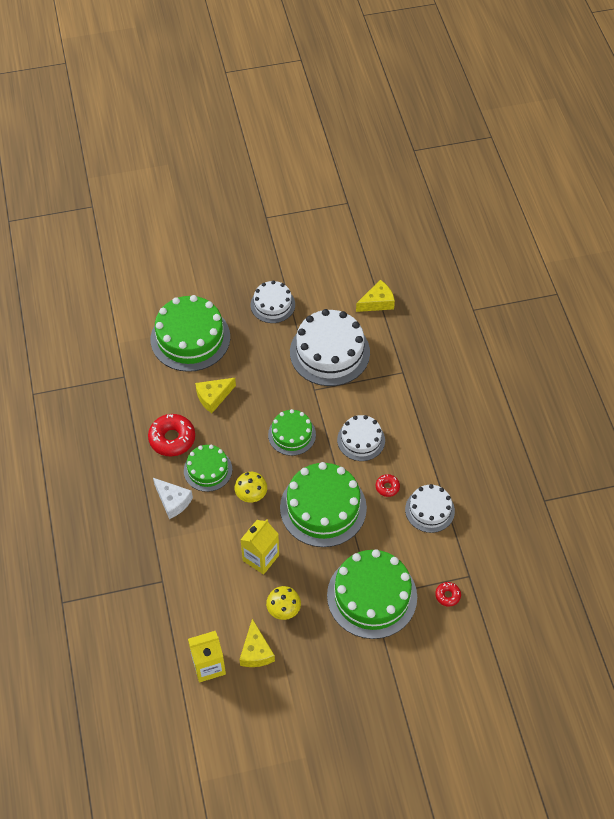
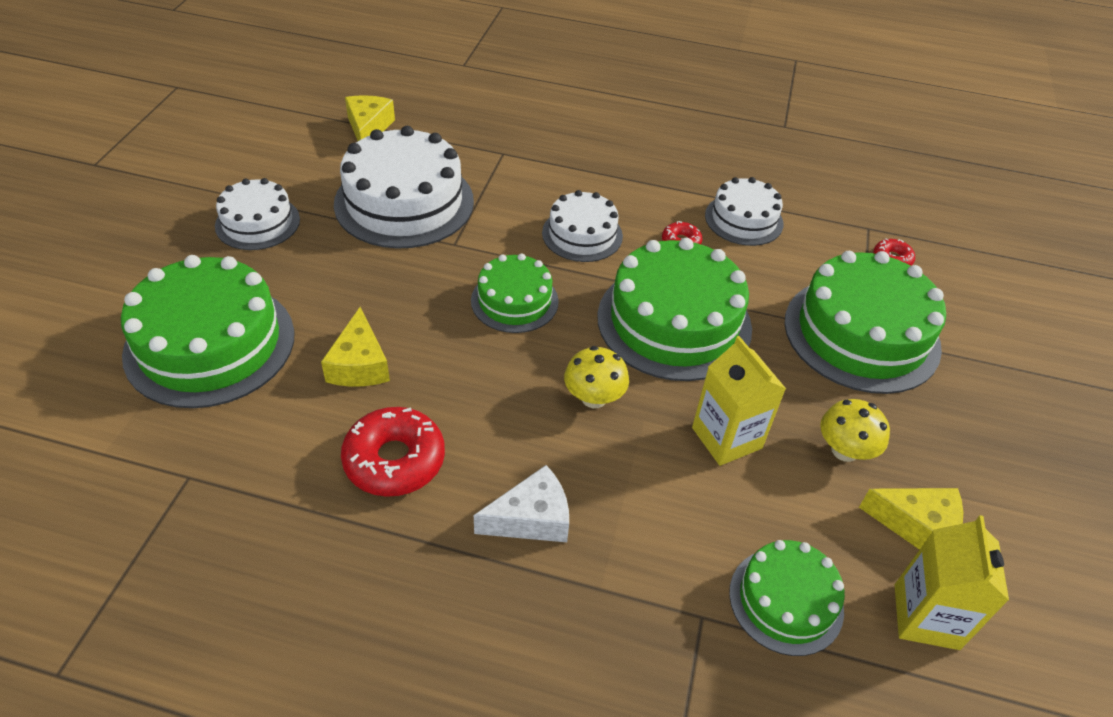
camera: 65 degrees left, 10 degrees down
(208, 470) = (501, 436): green cake -> green cake (786, 600)

